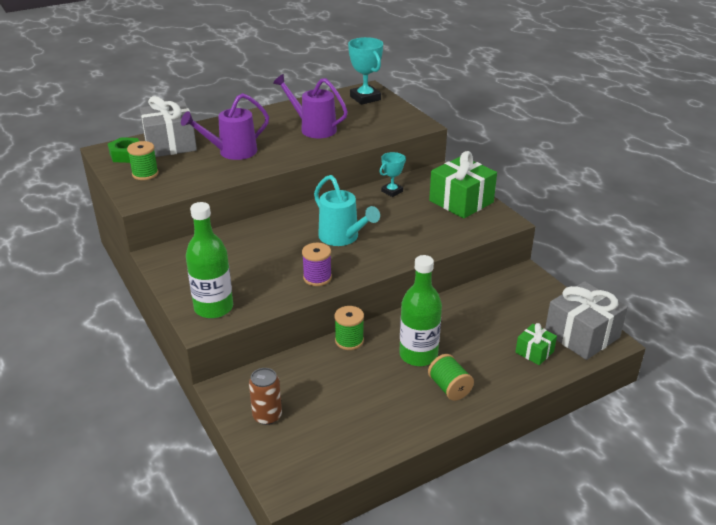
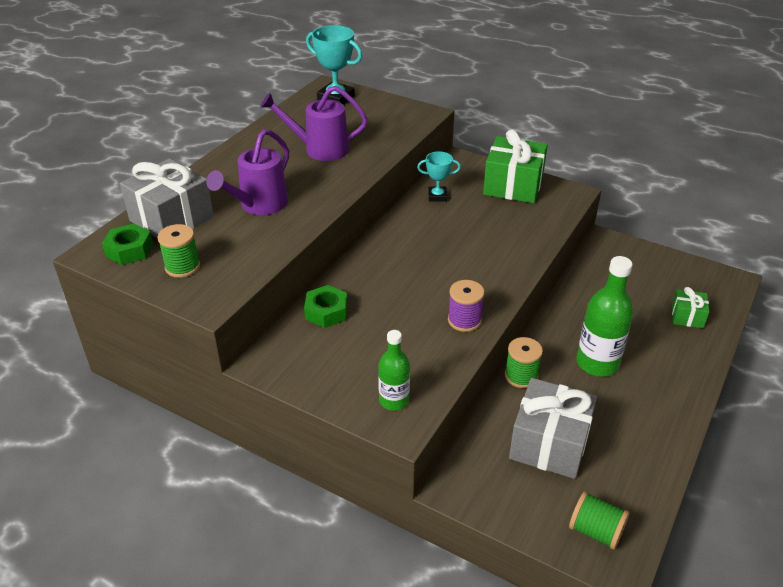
camera: 30 degrees left, 5 degrees up
(213, 308) = (394, 400): green bottle -> green bottle, size x0.62
(230, 239) = (326, 312): none -> green nut
(267, 416) = (525, 496): brown can -> none
(342, 238) = (442, 265): turquoise watering can -> none
(392, 191) = (437, 196): turquoise trophy -> turquoise trophy turned 75 degrees clockwise
(449, 388) = (655, 385): green spool -> green spool (595, 531)
(582, 335) = (707, 284): grey gift -> grey gift (549, 443)

